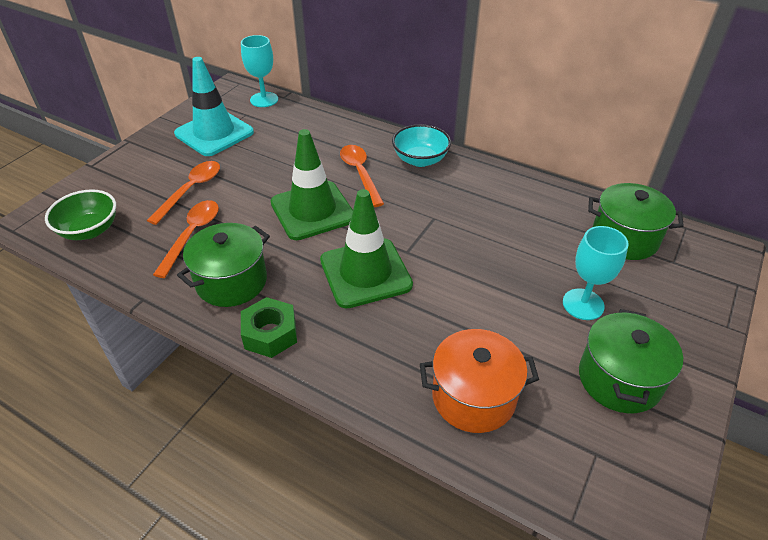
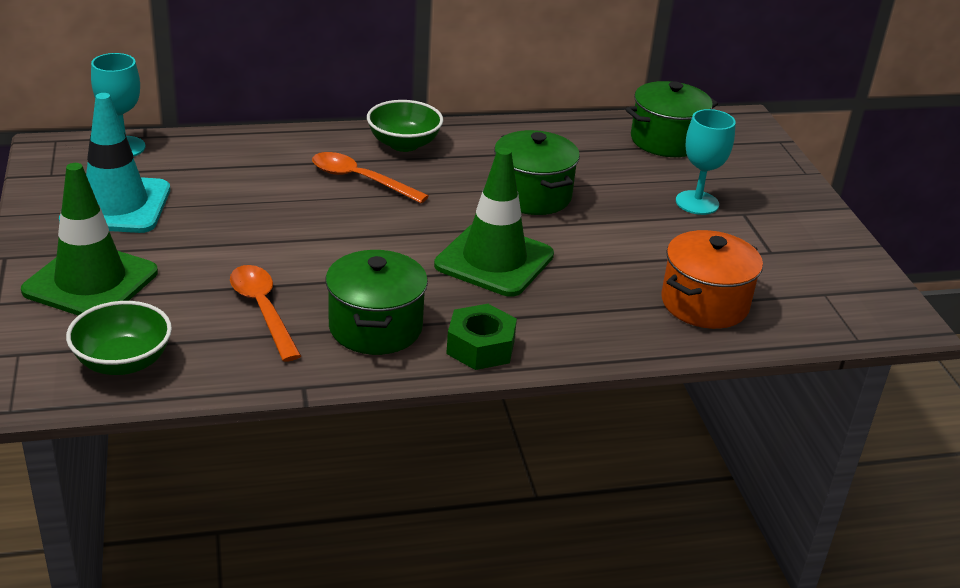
camera: 45 degrees left, 10 degrees down
(191, 190) = (187, 271): orange spoon -> none
(312, 210) = (362, 232): green traffic cone -> green traffic cone (90, 282)
(420, 160) = (404, 144): turquoise bowl -> green bowl
(619, 379) = (782, 241): green pot -> green pot (532, 195)

